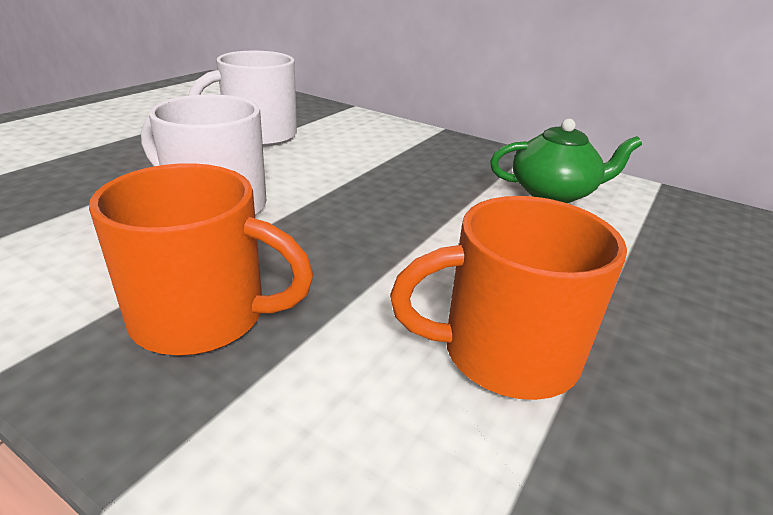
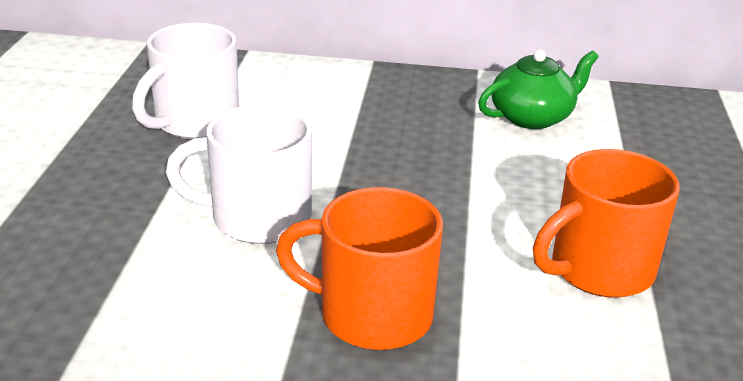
camera: 25 degrees left, 0 degrees up
(203, 317) = (372, 315): orange mug -> orange mug turned 150 degrees counterclockwise

